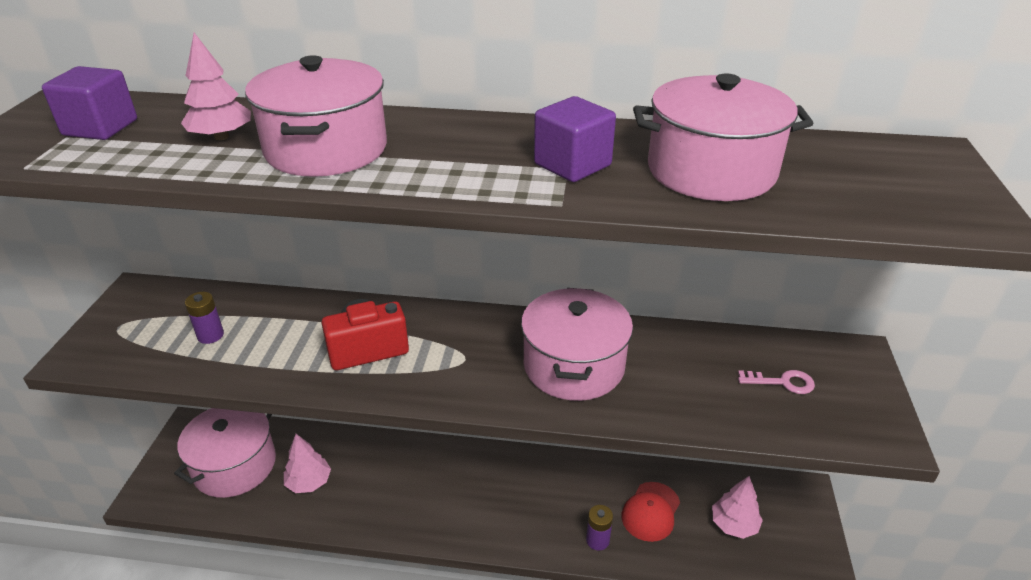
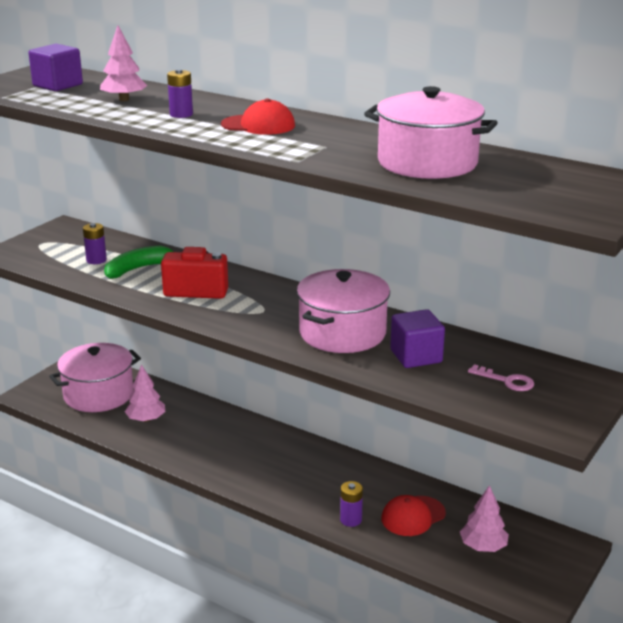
camera: 25 degrees right, 10 degrees down
(273, 335) = (138, 269): none -> green banana
(326, 149) = (181, 114): pink pot -> purple battery
(446, 148) = (258, 125): none -> red cap
(572, 165) = (332, 145): purple cube -> purple cube (416, 356)

